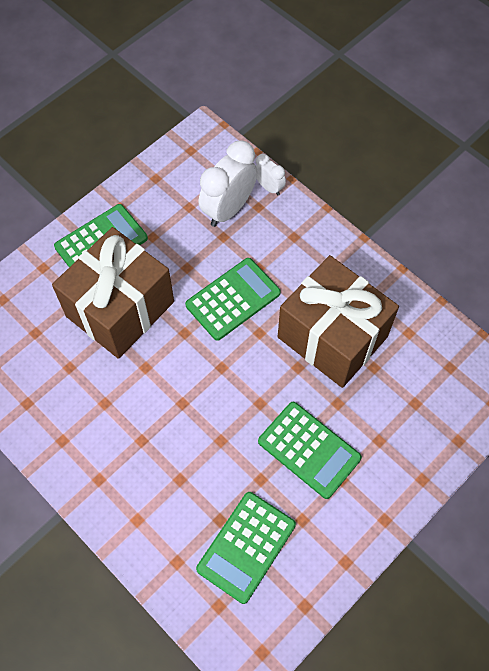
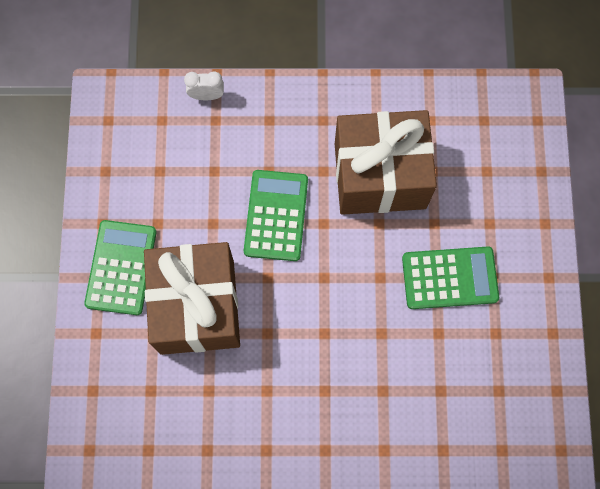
camera: 45 degrees left, 10 degrees up
(228, 209) = (194, 143): white clock -> none
(246, 546) = (478, 391): green calculator -> none

